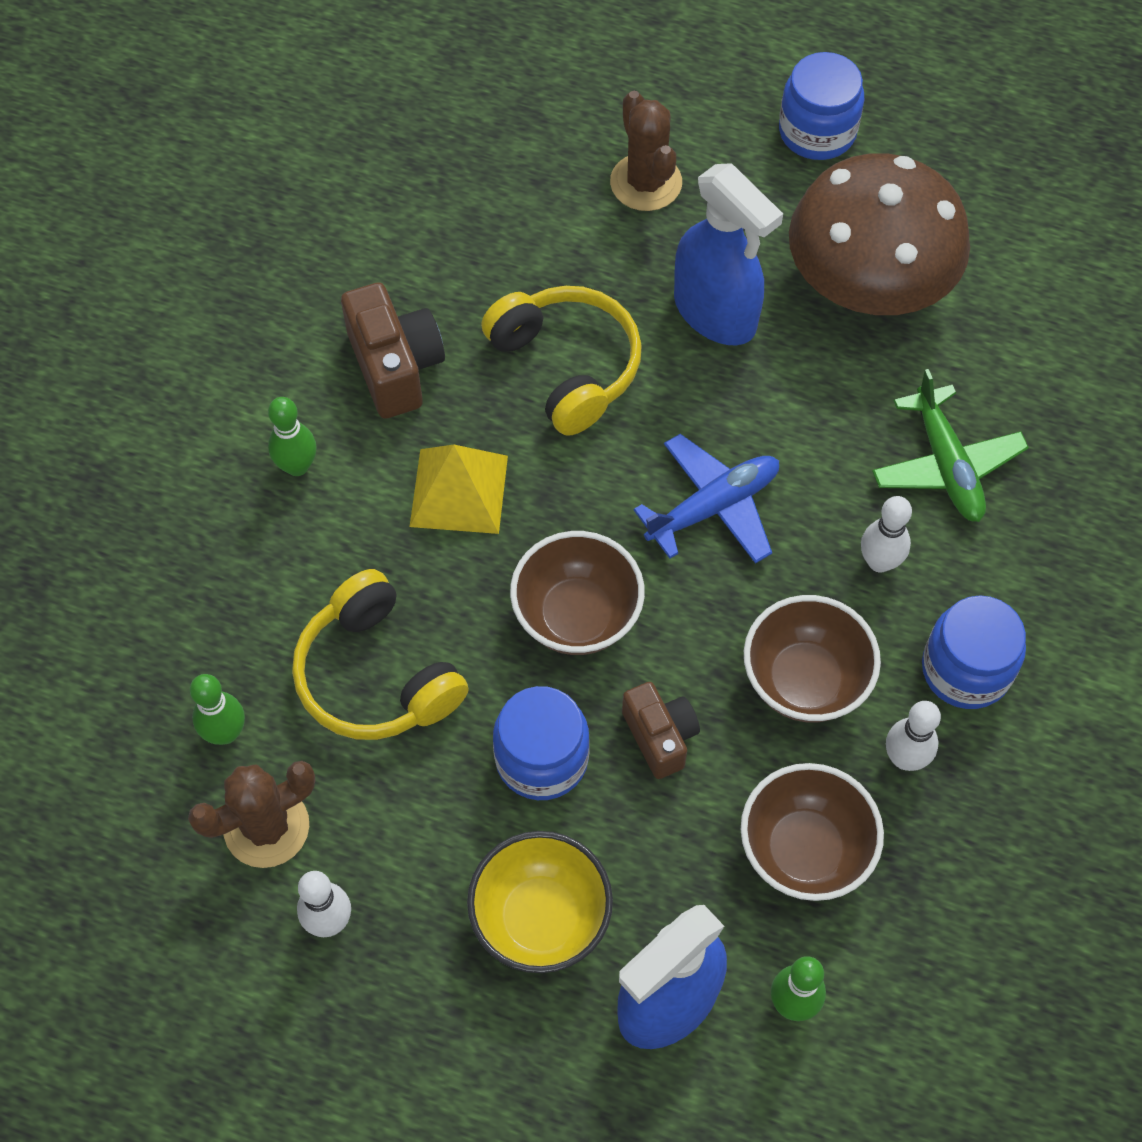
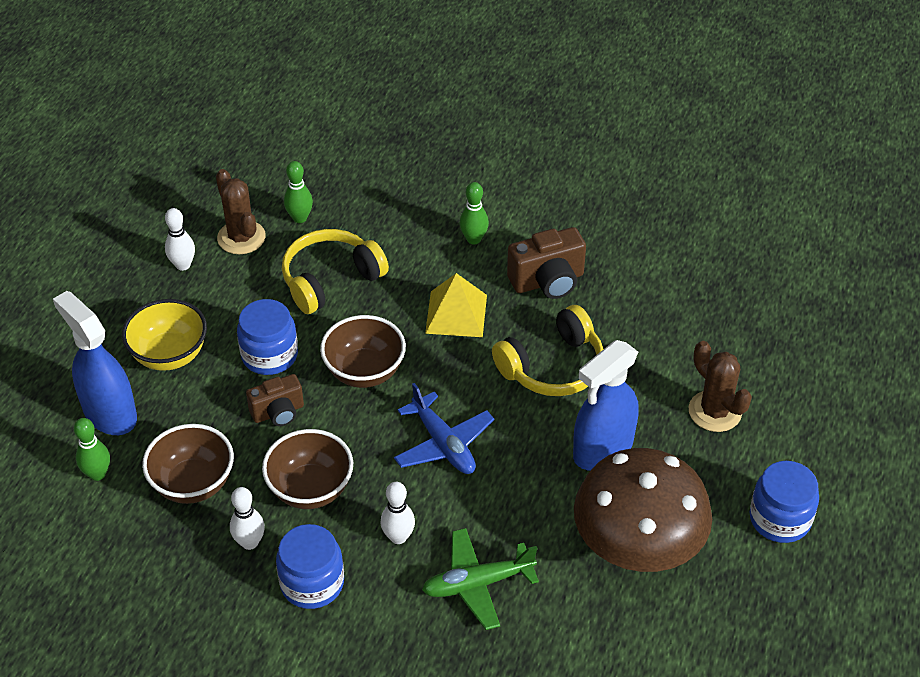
camera: 90 degrees right, 15 degrees down
(646, 182) = (715, 411): brown cactus -> brown cactus turned 75 degrees clockwise

